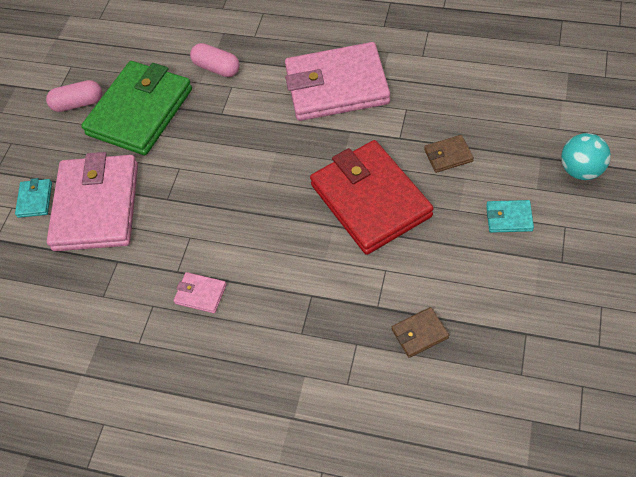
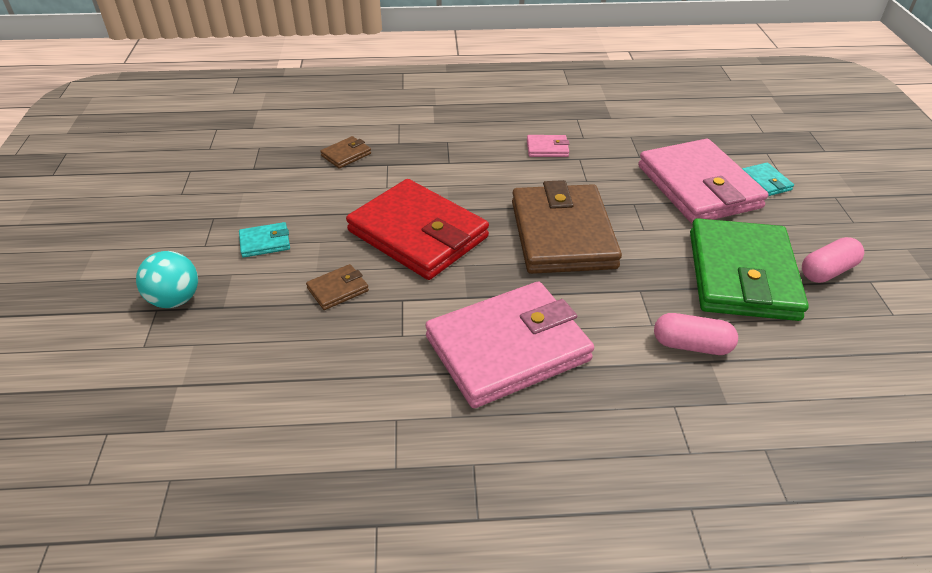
camera: 155 degrees right, 15 degrees down
(248, 176) = (562, 234): none -> brown wallet

